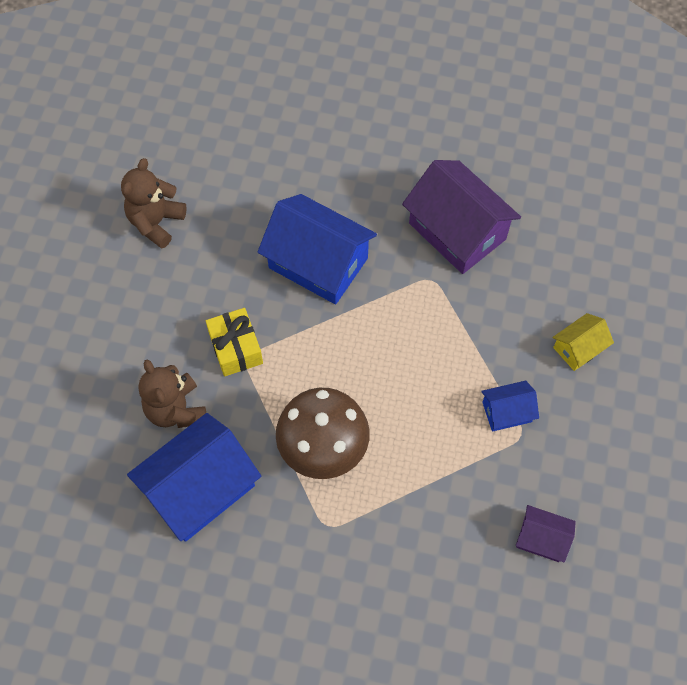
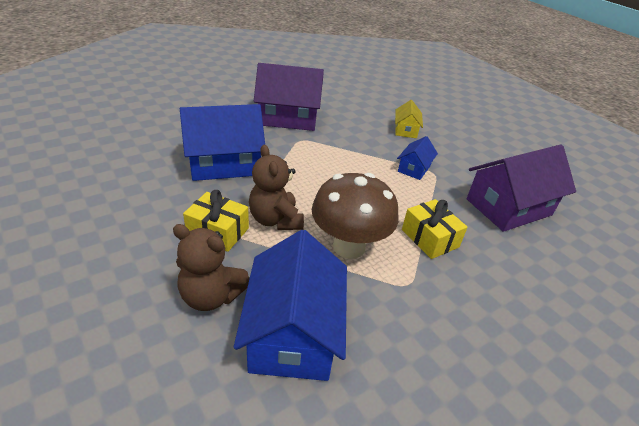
camera: 50 degrees left, 25 degrees down
(156, 222) = (69, 200): brown teddy bear -> brown teddy bear (275, 220)
(406, 502) = (430, 238): none -> yellow gift
(541, 538) = (508, 207): purple house -> purple house, size x2.02

